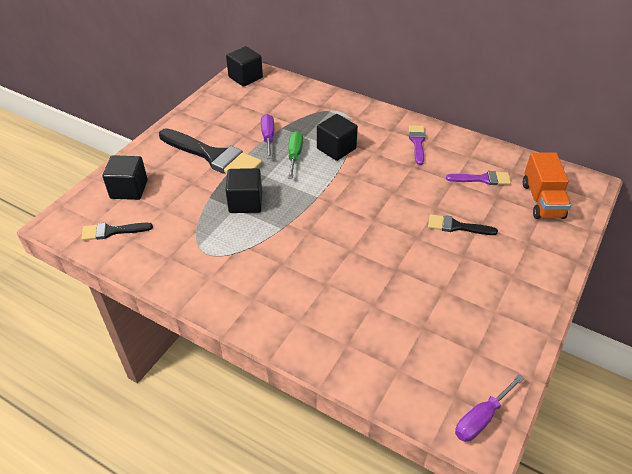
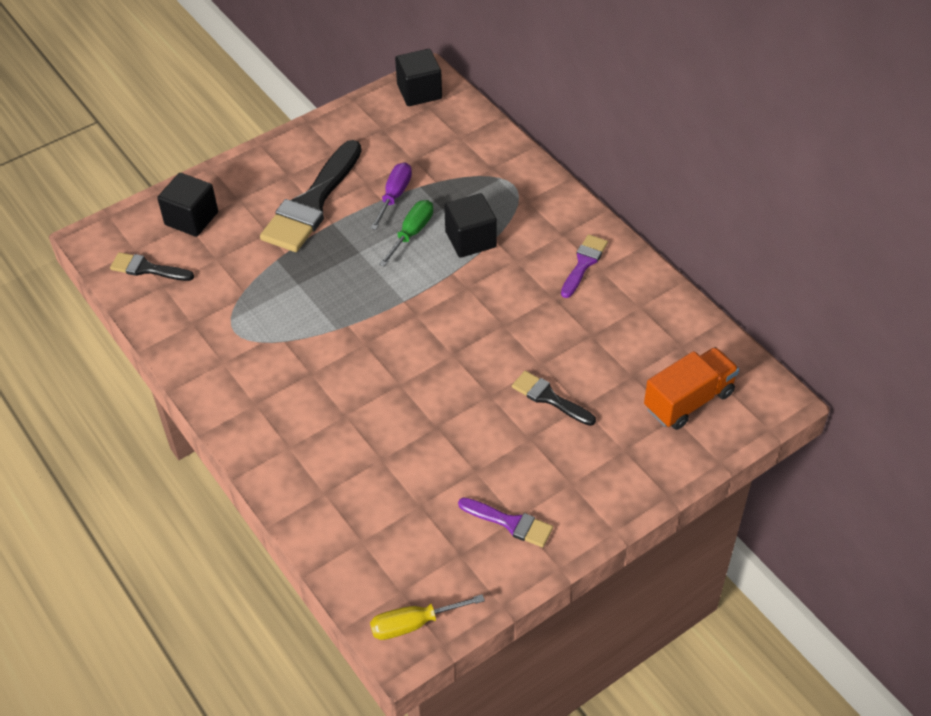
camera: 25 degrees right, 5 degrees up
(213, 156) = (312, 203): black brush -> black brush turned 60 degrees clockwise
(245, 202) = (314, 280): black cube -> none
(481, 418) = (413, 624): purple screwdriver -> yellow screwdriver
(482, 179) = (632, 344): purple brush -> purple brush (510, 523)
(542, 200) = (688, 400): orange truck -> orange truck turned 150 degrees counterclockwise

